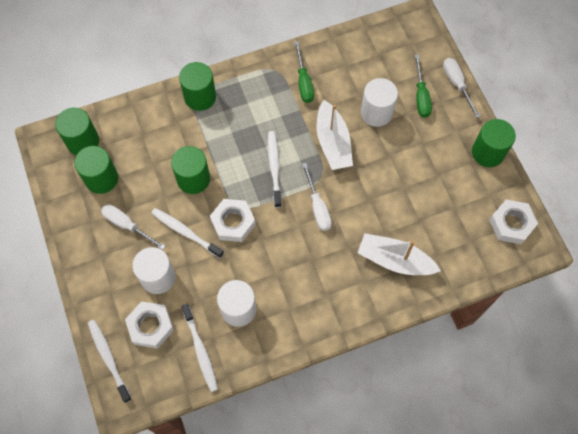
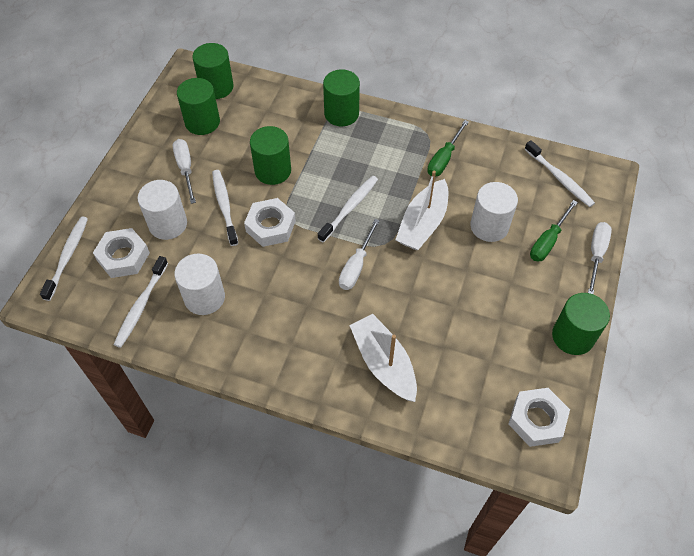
camera: 40 degrees right, 10 degrees down
(390, 43) = (559, 178): none -> white toothbrush

